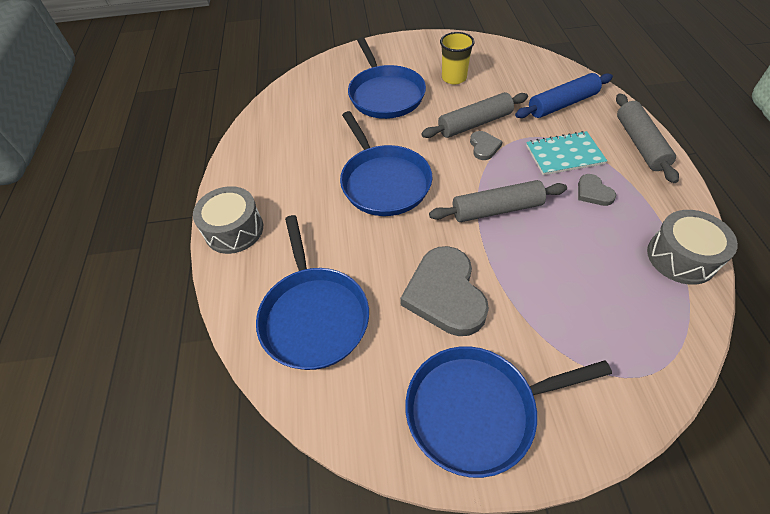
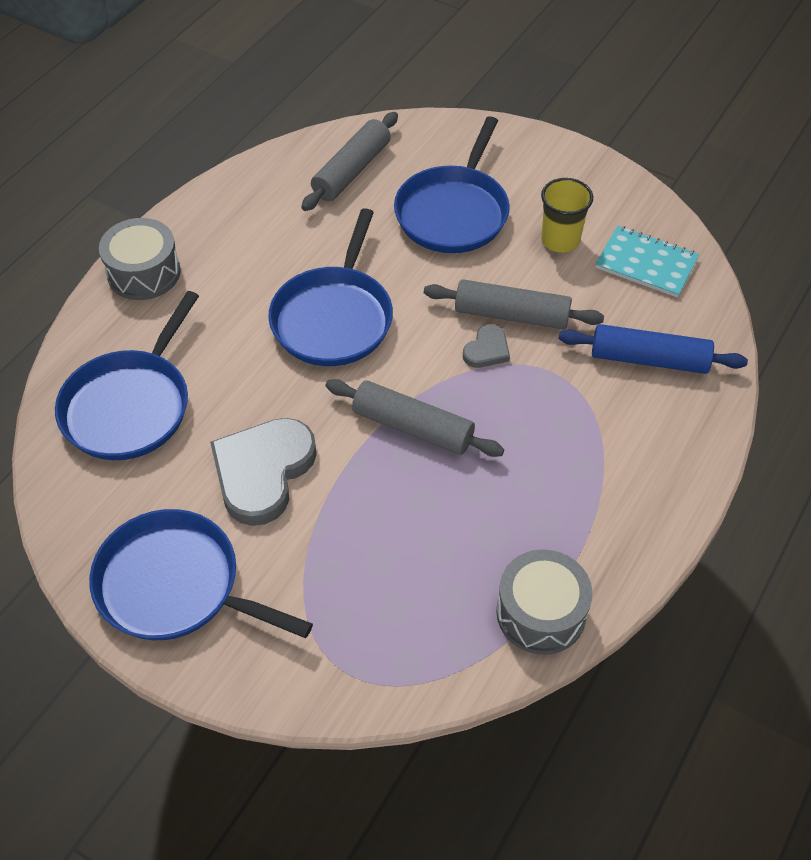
camera: 35 degrees right, 0 degrees up
(564, 155) = (566, 420): turquoise notebook -> turquoise notebook (646, 263)
(593, 192) = (541, 483): grey heart -> none
(640, 144) = (676, 470): grey rolling pin -> grey rolling pin (352, 171)

